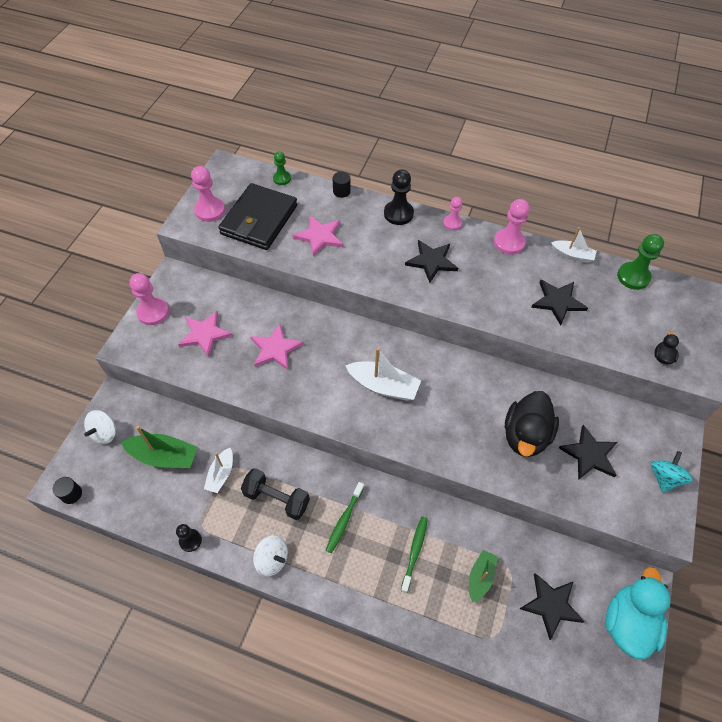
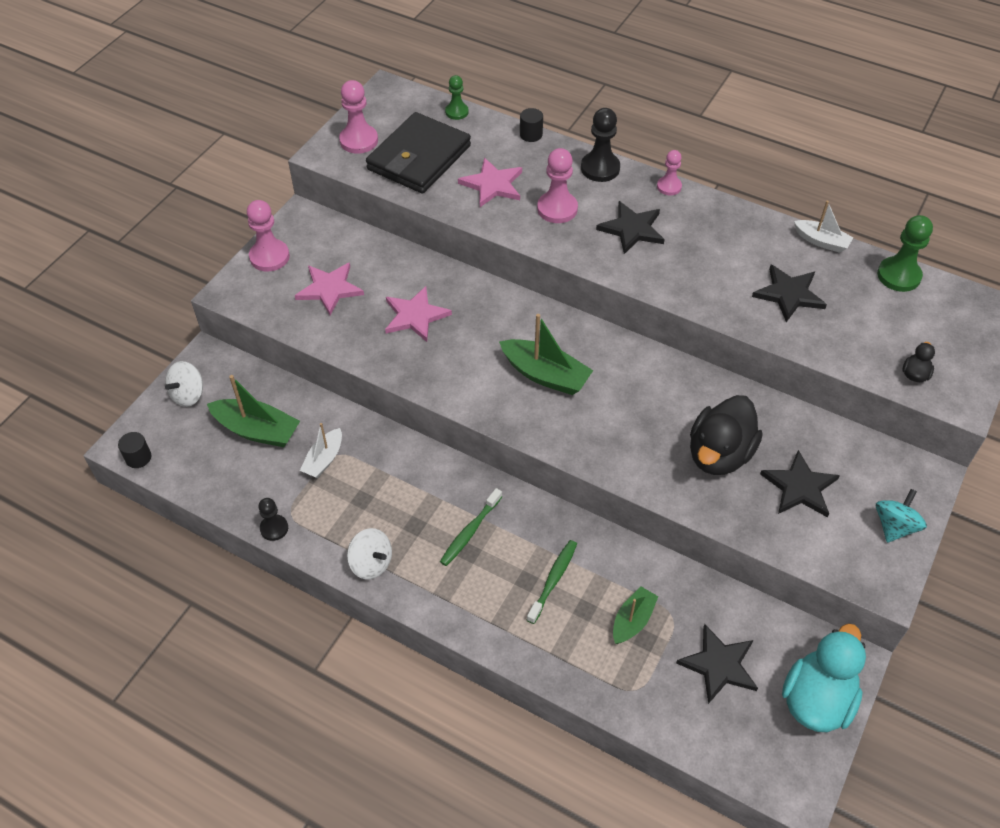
camera: 10 degrees right, 5 degrees down
(277, 498) = (389, 496): black dumbbell -> none
(383, 386) = (545, 375): white boat -> green boat
(509, 242) = (739, 217): pink pawn -> pink pawn (557, 209)

